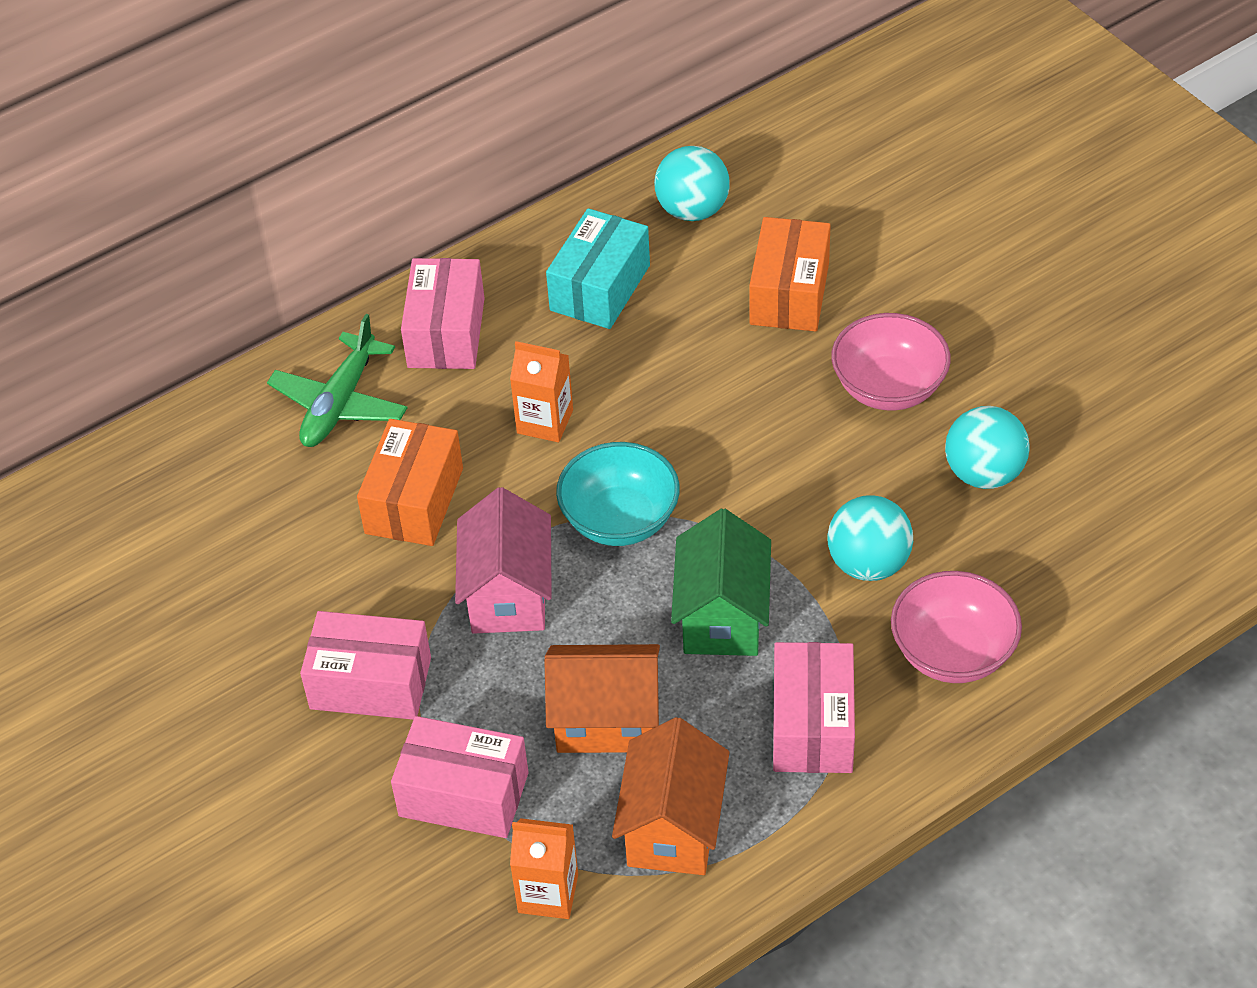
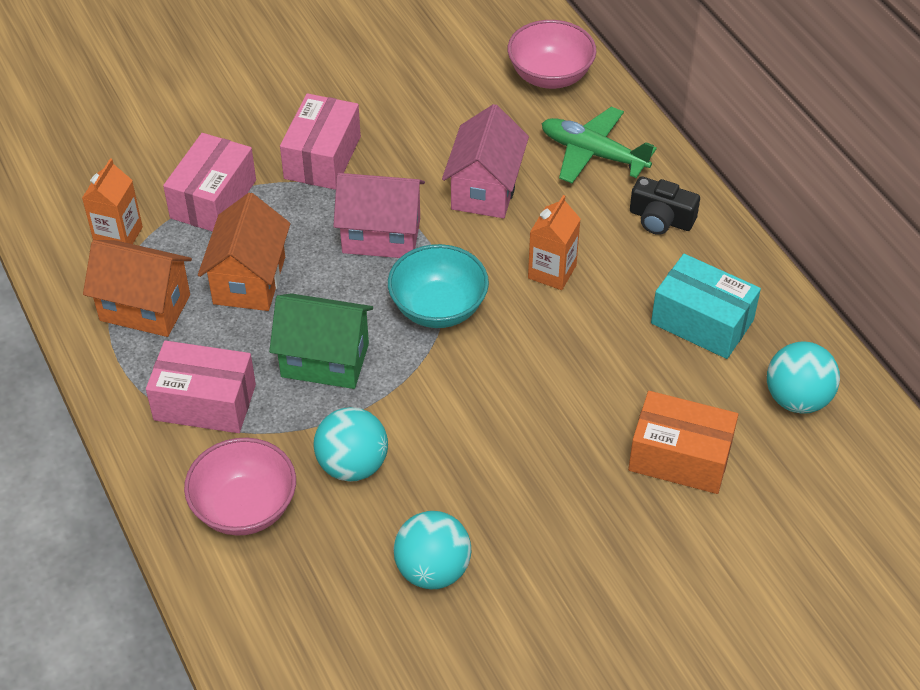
camera: 95 degrees right, 0 degrees up
(414, 501) = (485, 189): orange box -> pink house
(446, 332) = (661, 219): pink box -> black camera
(888, 388) = (549, 514): pink bowl -> pink bowl (550, 76)

